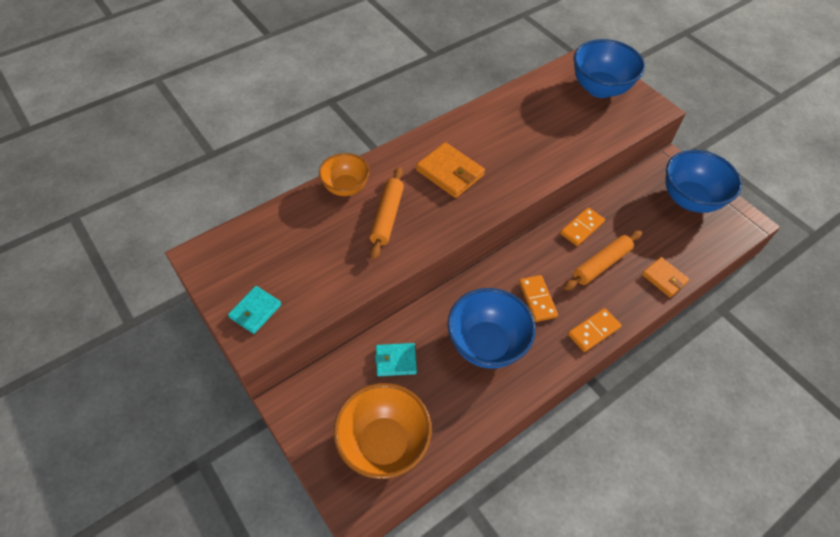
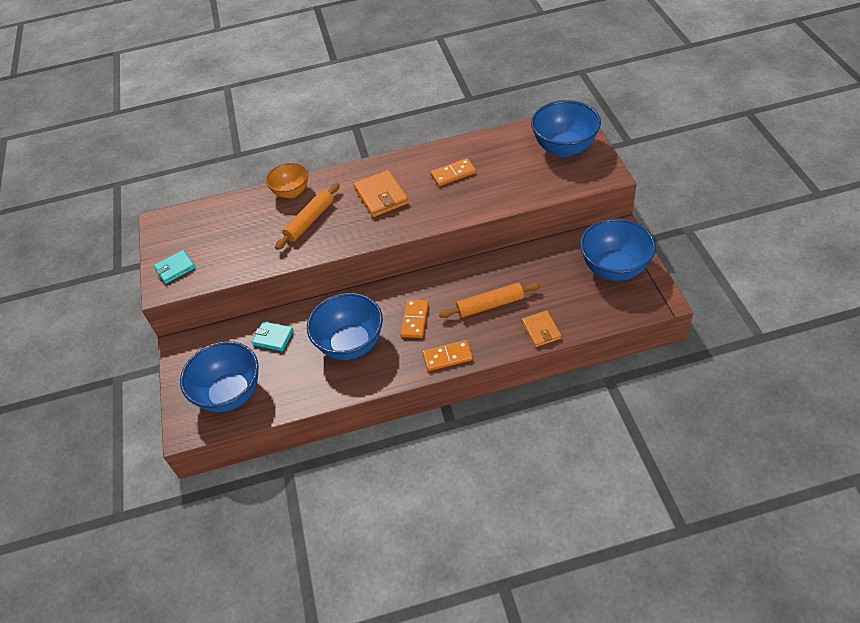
camera: 30 degrees right, 5 degrees down
(384, 444) = (230, 394): orange bowl -> blue bowl
(582, 228) = (492, 271): orange domino -> orange domino (453, 174)

